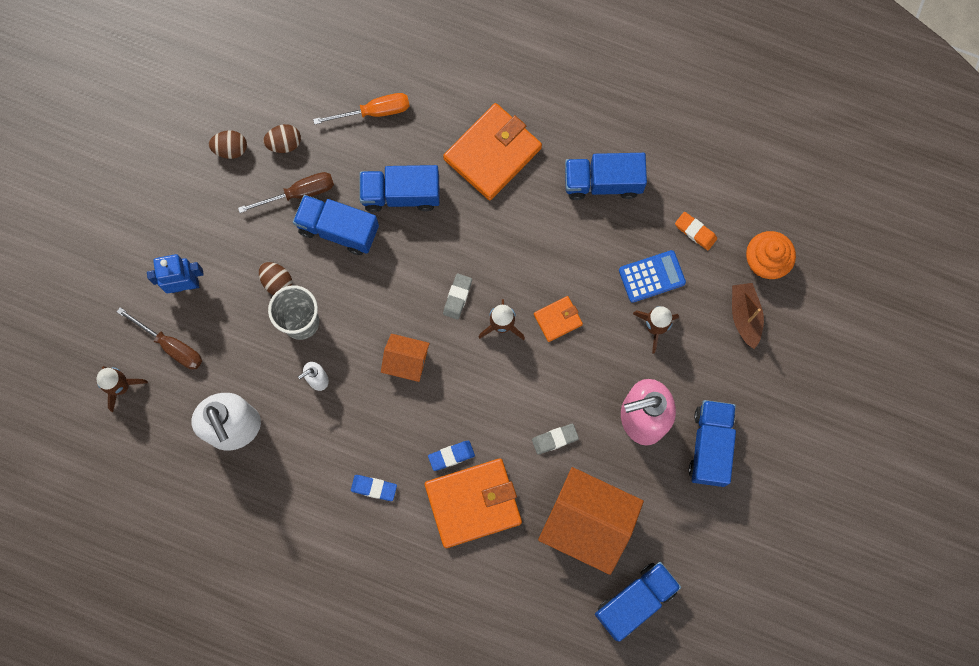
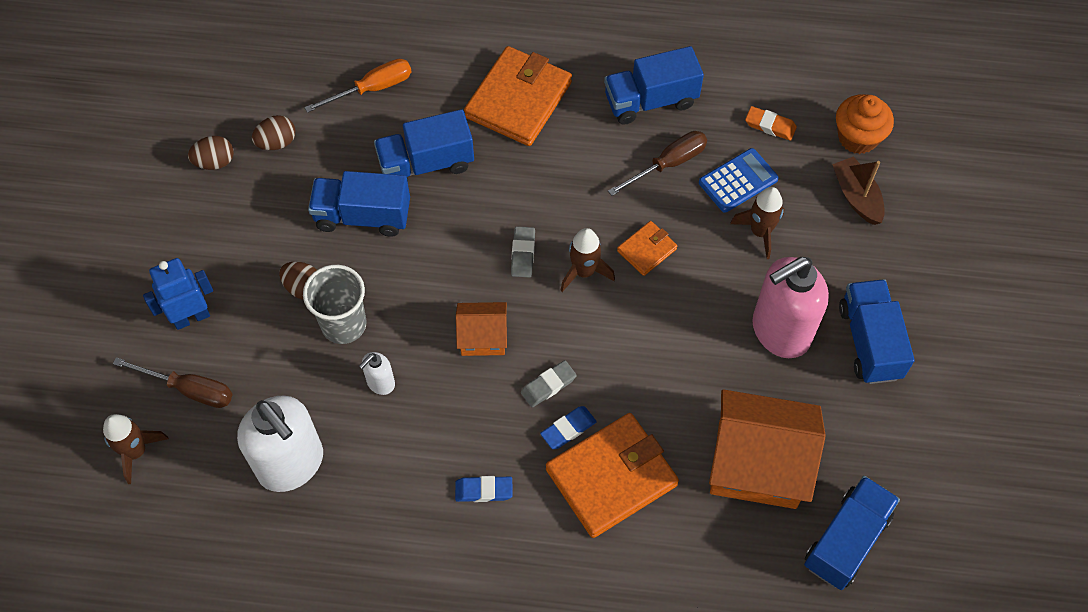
camera: 15 degrees left, 15 degrees down
(299, 193) = (307, 189): brown screwdriver -> brown screwdriver (668, 164)
(555, 439) = (686, 379): grey eraser -> grey eraser (548, 385)

